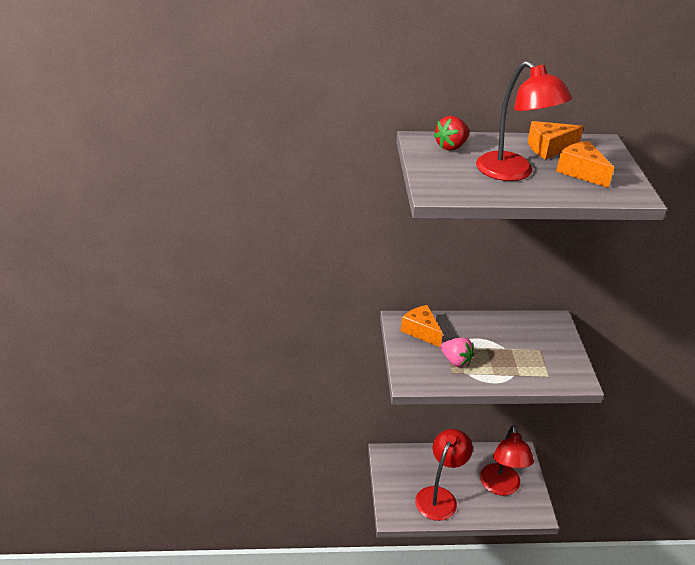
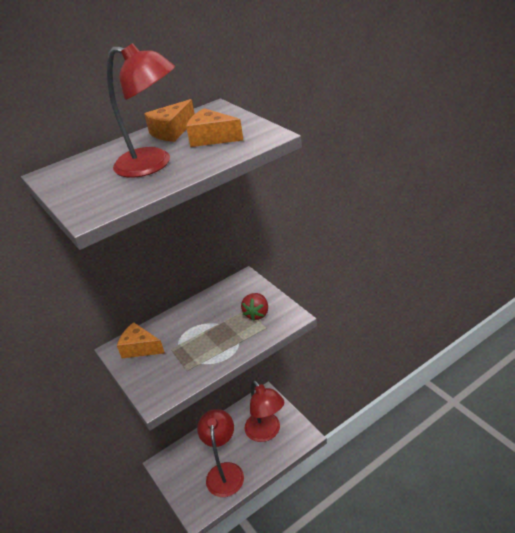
camera: 25 degrees left, 0 degrees up
(451, 146) = (82, 167): red strawberry -> red strawberry (257, 314)
(456, 361) = (184, 358): pink strawberry -> none

